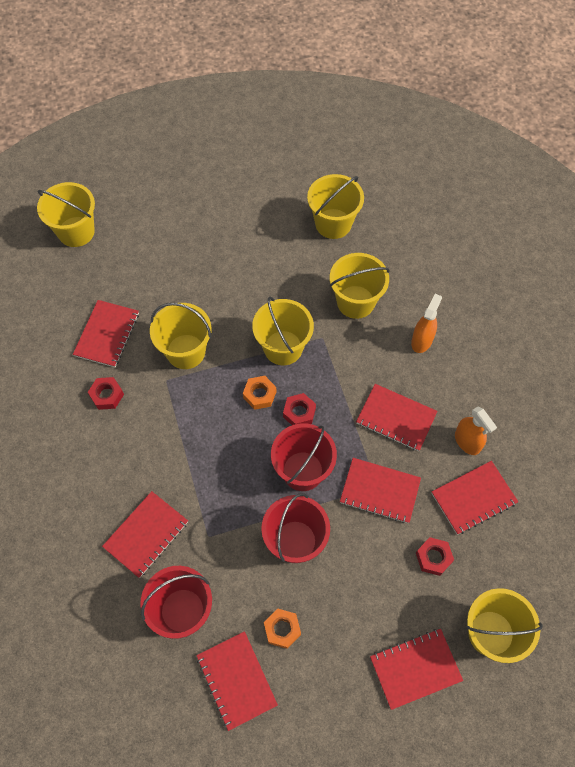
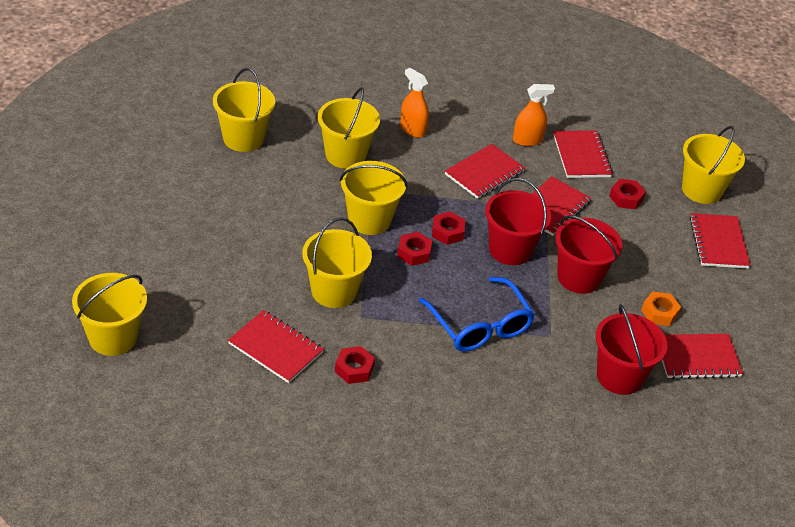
camera: 75 degrees left, 20 degrees down
(146, 534) = (530, 381): red notebook -> none
(195, 474) = (480, 326): none -> blue glasses
(259, 394) = (414, 253): orange nut -> red nut

